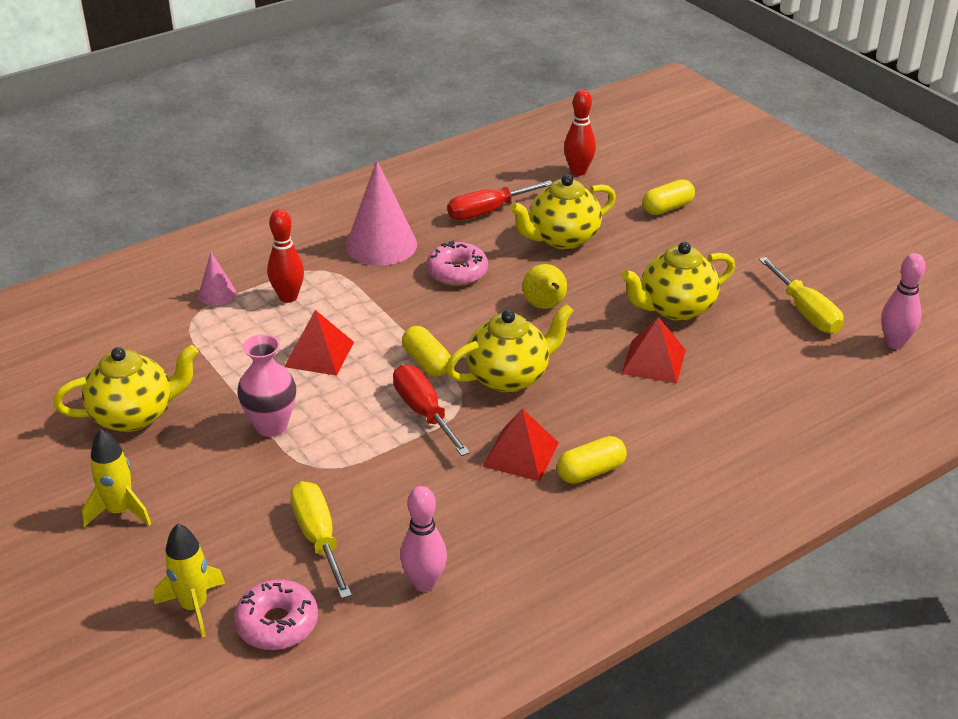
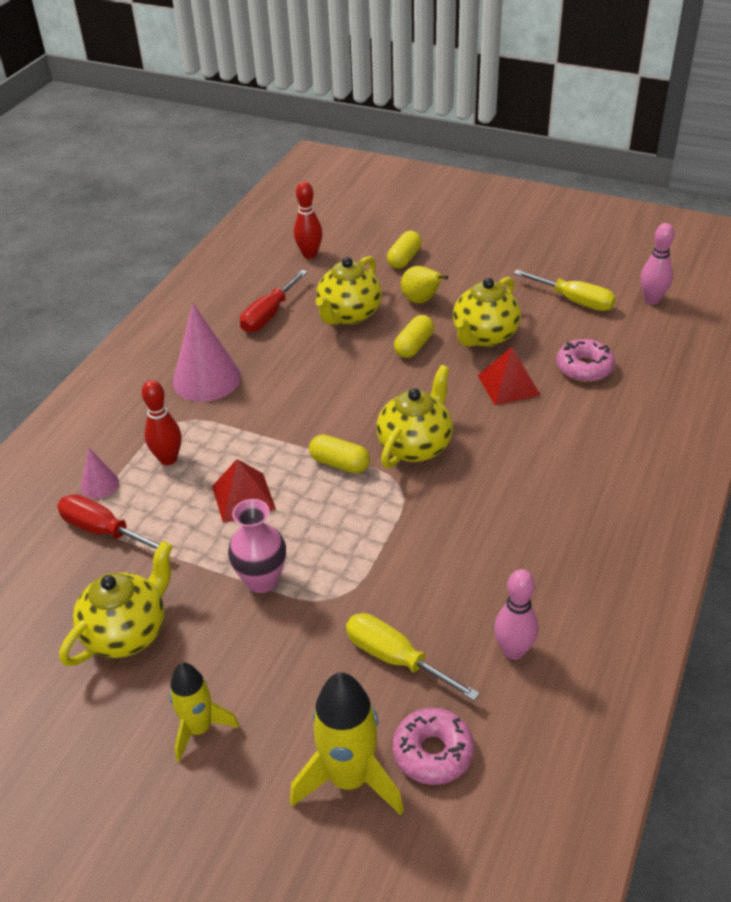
camera: 30 degrees left, 5 degrees up
(194, 606) = (349, 778): yellow rocket -> yellow rocket, size x1.55
(424, 412) = (377, 507): red screwdriver -> red screwdriver (103, 530)
(457, 272) = (292, 376): pink donut -> pink donut (584, 368)
(520, 454) = (483, 505): red pyramid -> none
(545, 306) = (388, 375): yellow pear -> yellow pear (421, 300)
(590, 471) = (547, 494): yellow capsule -> yellow capsule (414, 346)

